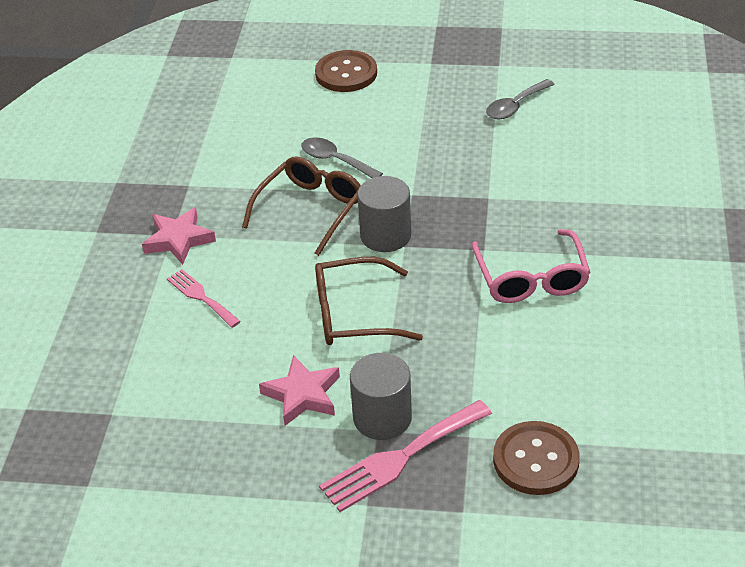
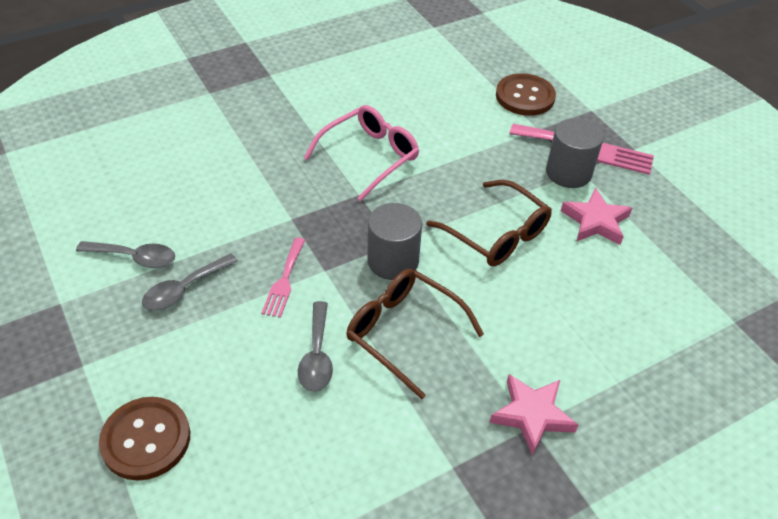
camera: 130 degrees left, 5 degrees up
(201, 297) = (576, 345): pink fork -> pink fork (284, 280)
(310, 210) = (404, 332): brown glasses -> brown glasses turned 45 degrees clockwise
(459, 120) = (184, 289): none -> grey spoon

